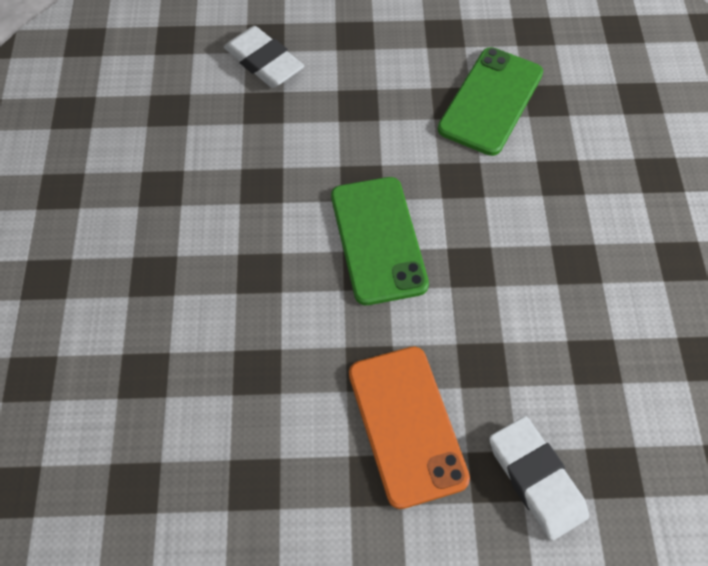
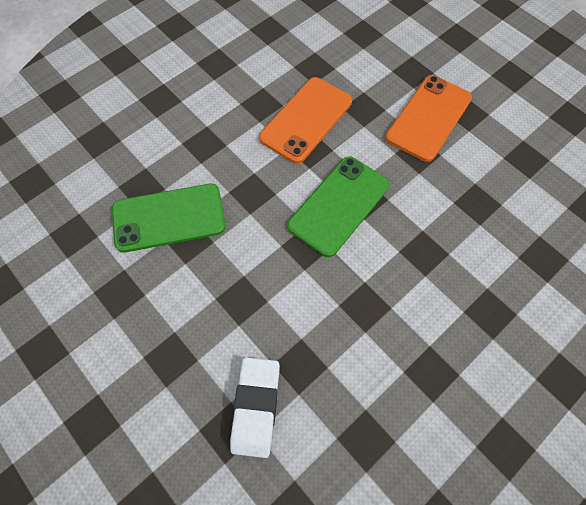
camera: 130 degrees left, 5 degrees up
(515, 291) = (306, 120): none -> orange phone
(536, 479) = (398, 56): white eraser -> none

